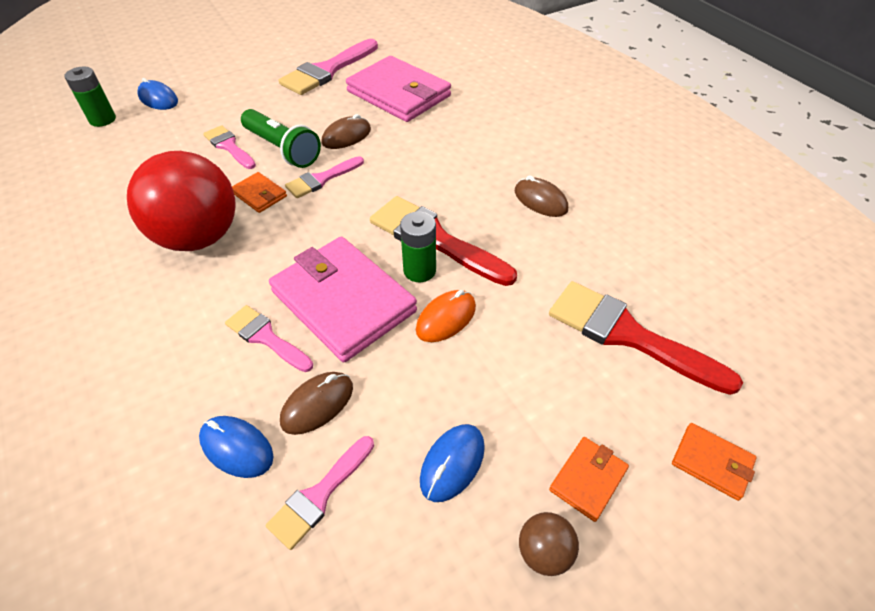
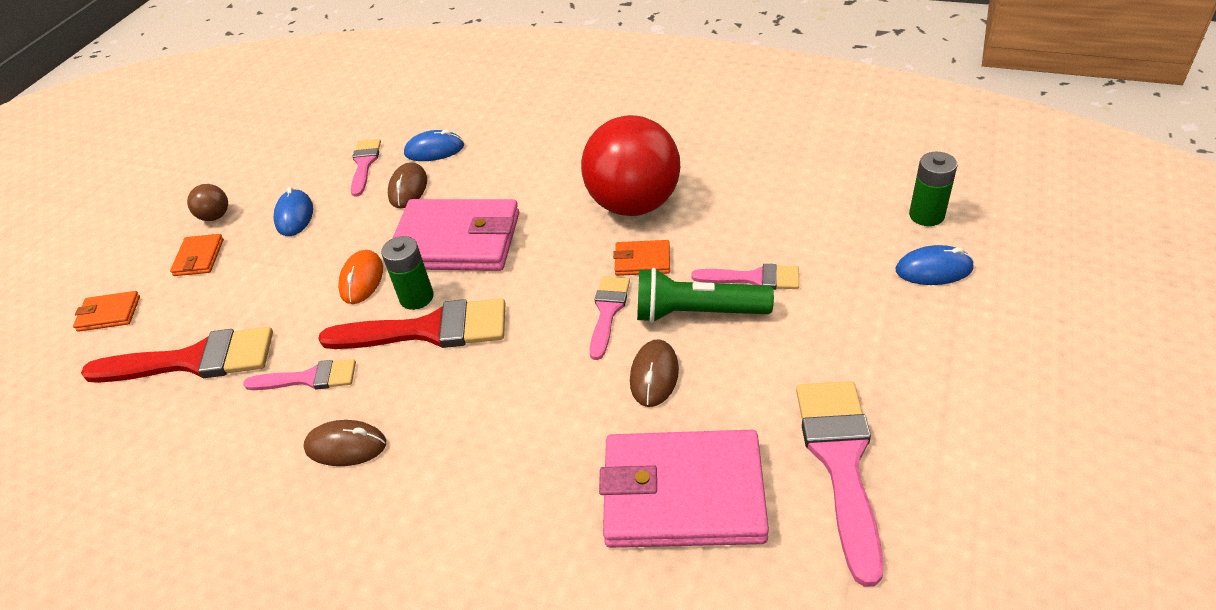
camera: 145 degrees right, 5 degrees down
(266, 337) = (486, 192): pink brush -> pink brush (309, 378)

